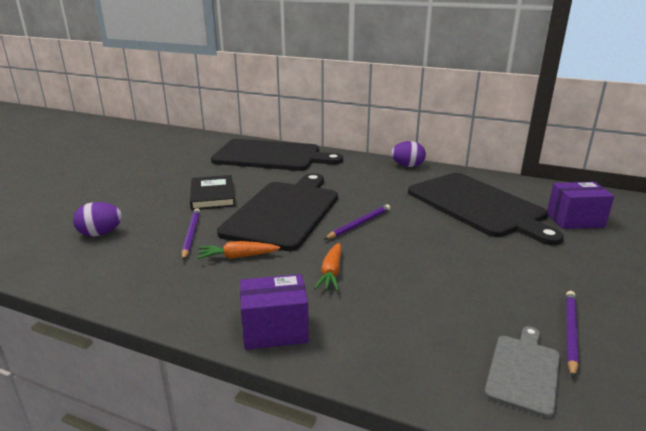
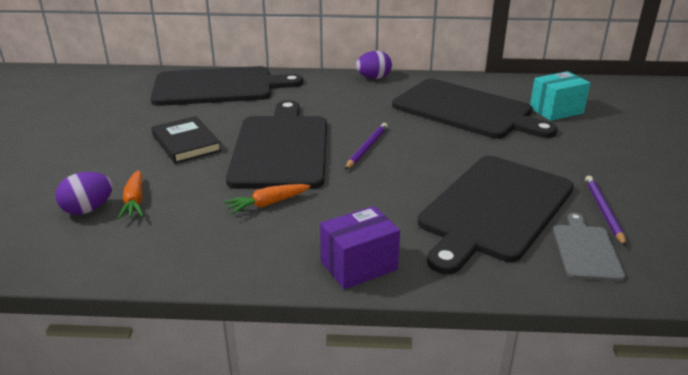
camera: 20 degrees left, 5 degrees up
(191, 235) = (198, 191): purple pencil -> none
(331, 273) = (373, 201): orange carrot -> orange carrot (134, 201)
(446, 305) = (494, 209): none -> black cutting board
(575, 220) = (556, 110): purple box -> turquoise box

